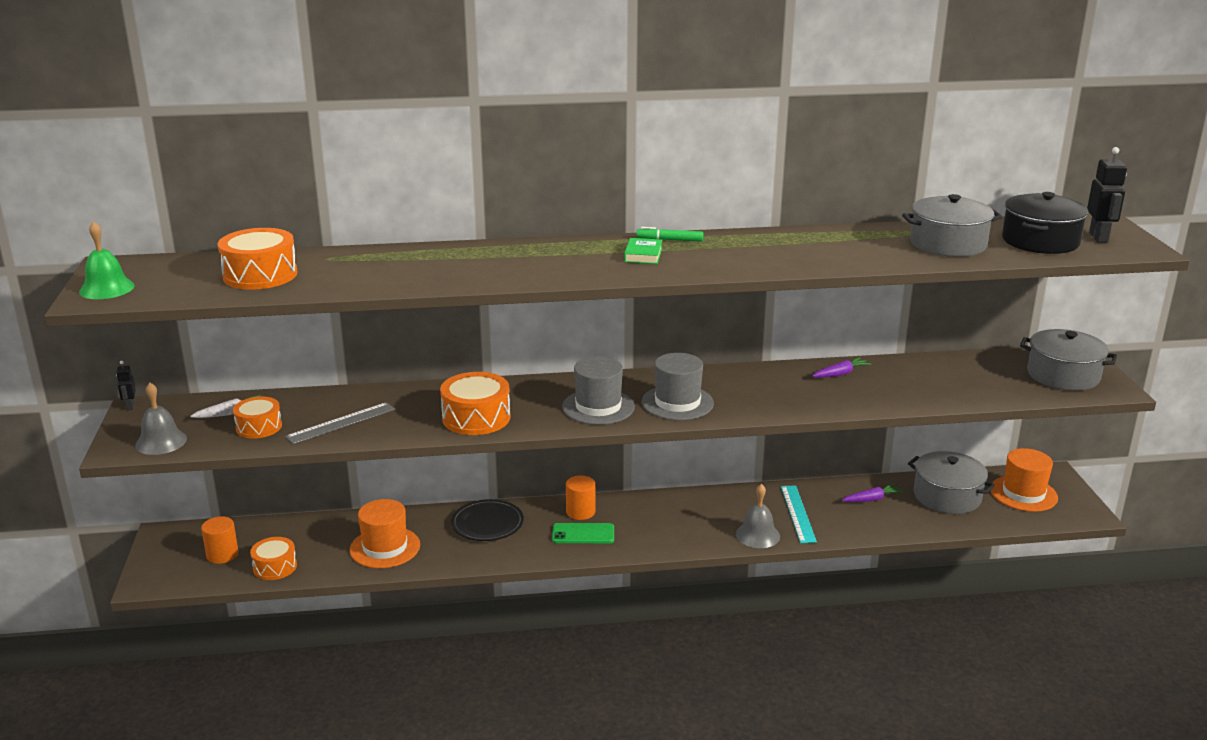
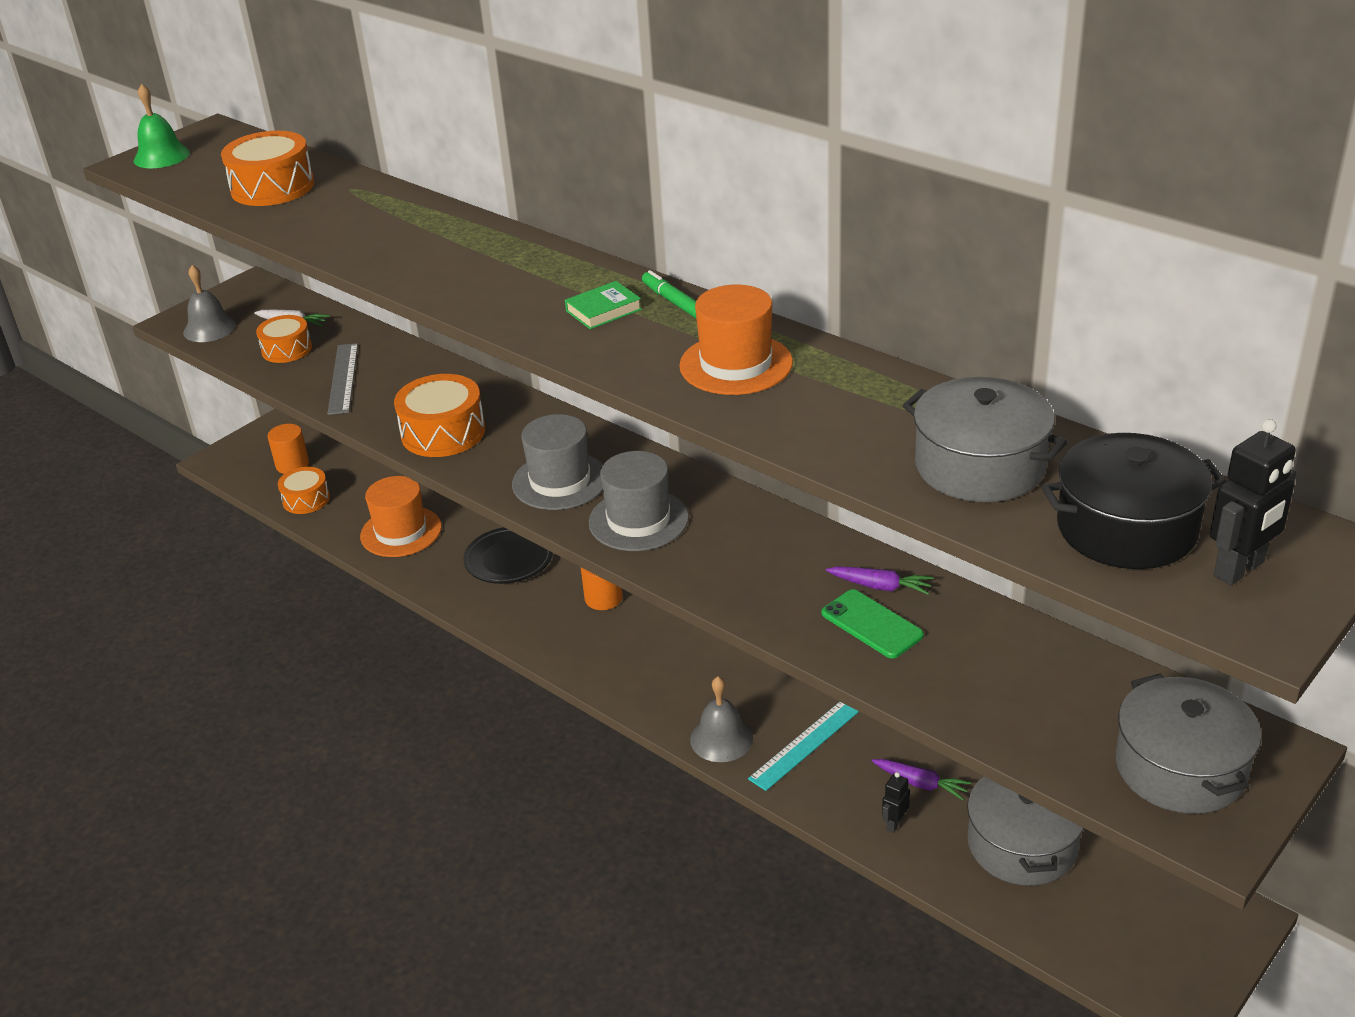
camera: 50 degrees right, 10 degrees up
(130, 406) = (248, 281): black robot -> black robot (894, 823)
(341, 423) = (343, 378): grey ruler -> grey ruler turned 75 degrees clockwise
(583, 534) = (567, 624): green phone -> green phone (871, 624)
(1023, 493) = (1136, 912): orange hat -> orange hat (736, 364)

